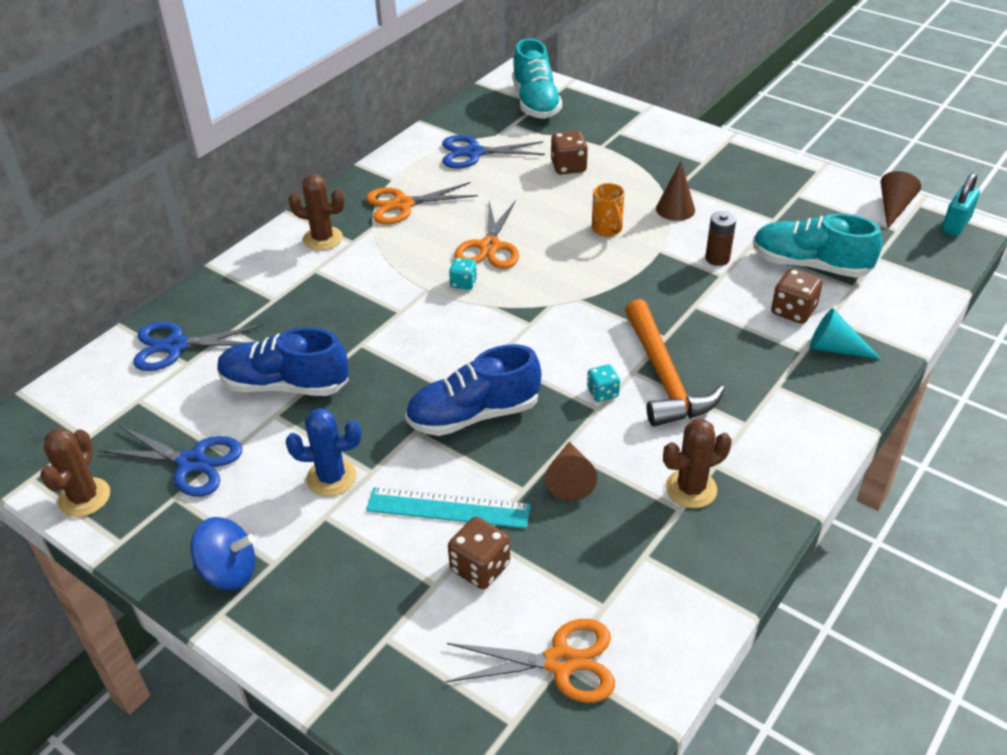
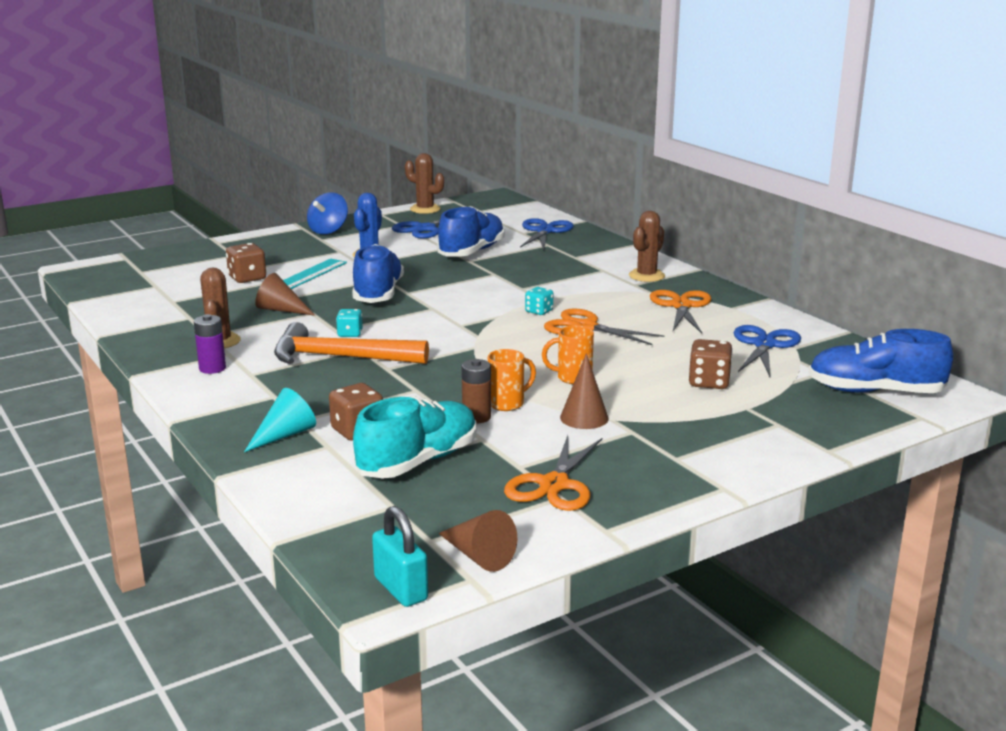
camera: 110 degrees right, 20 degrees down
(535, 102) = (875, 392): turquoise shoe -> blue shoe
(560, 662) = (155, 286): orange scissors -> orange scissors (554, 485)
(680, 250) = (507, 403): none -> orange mug
(757, 459) = (212, 368): none -> purple battery

